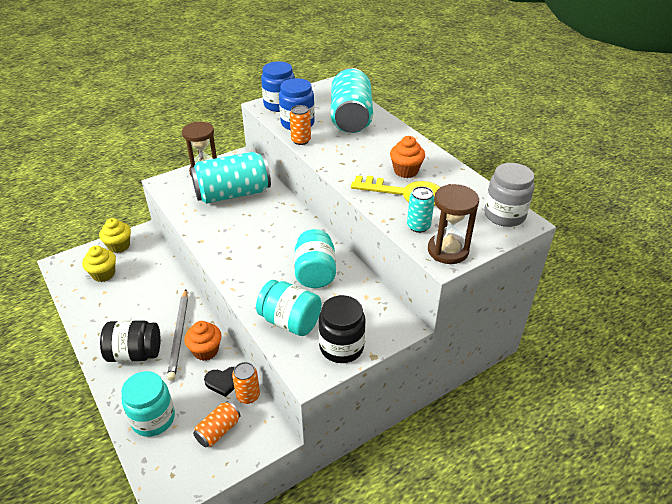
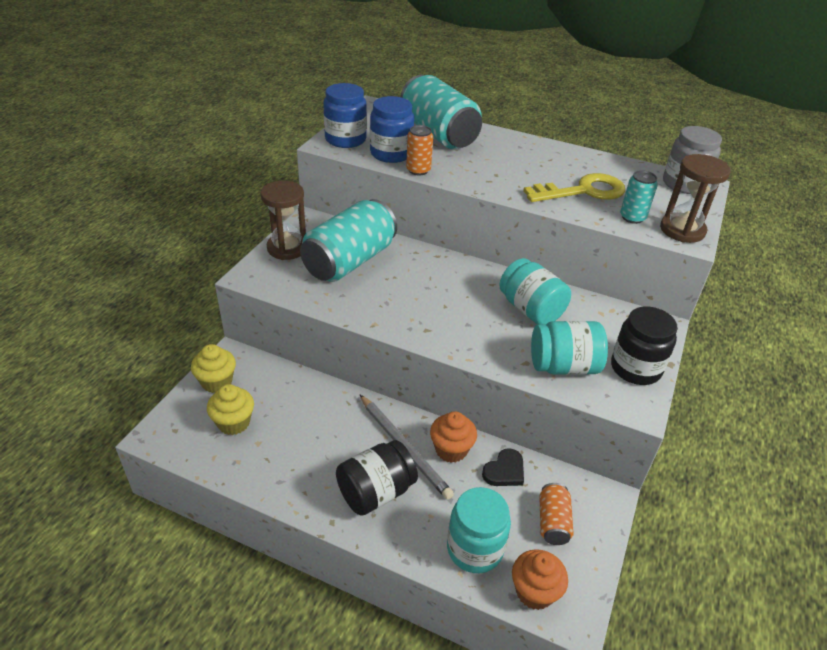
camera: 35 degrees left, 0 degrees up
(248, 395) = (543, 472): orange can -> none
(406, 171) = (556, 170): orange cupcake -> orange cupcake (534, 591)

